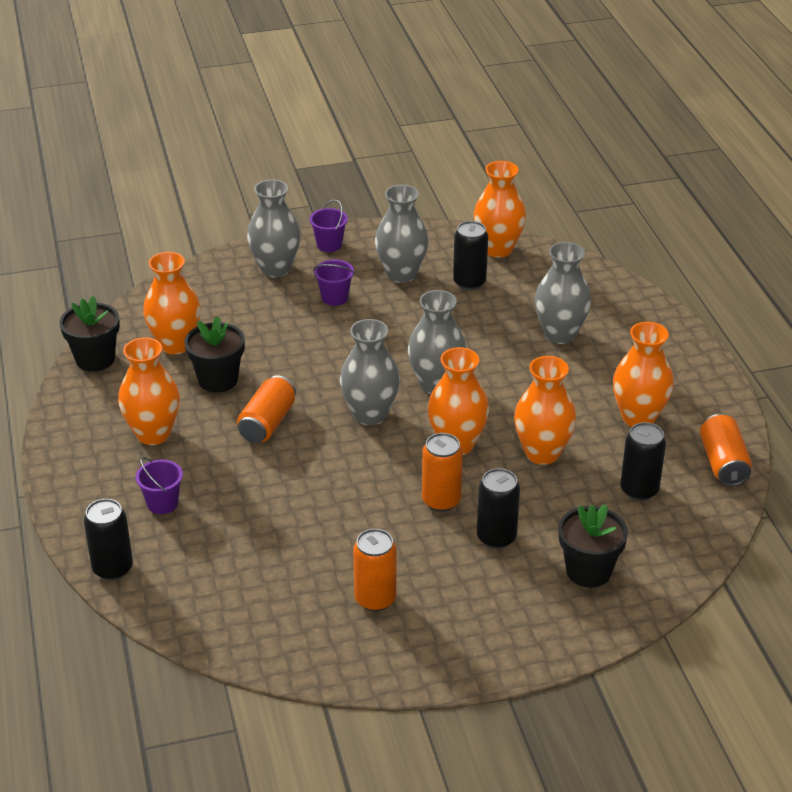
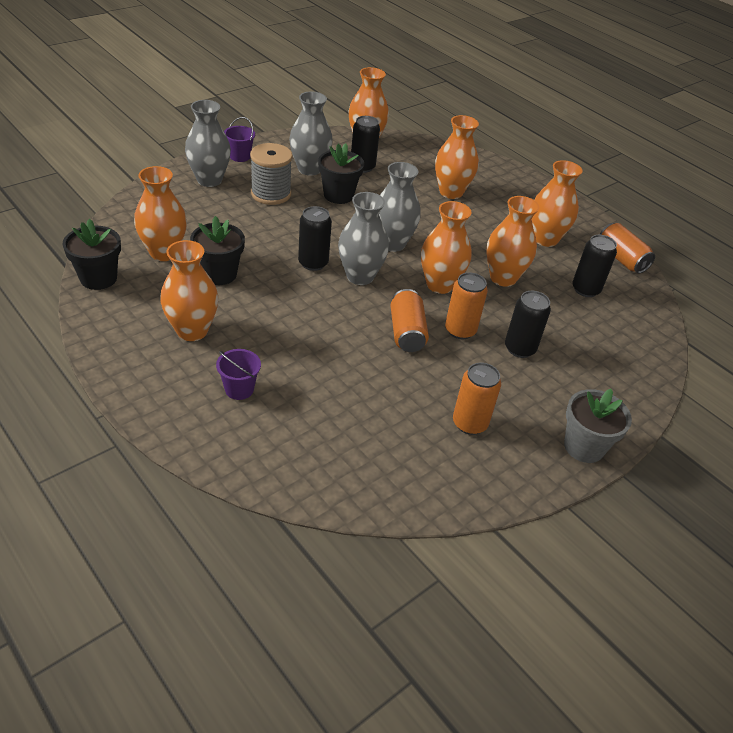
camera: 30 degrees left, 5 degrees up
(112, 568) = (231, 461): black can -> black can (313, 263)
(267, 423) = (284, 300): orange can -> orange can (406, 332)
(334, 298) = (271, 194): purple bucket -> grey spool
(485, 657) = (584, 447): none -> grey flower pot
(560, 334) = (451, 192): grey vase -> orange vase
(588, 571) = (600, 357): black flower pot -> black flower pot (338, 195)

